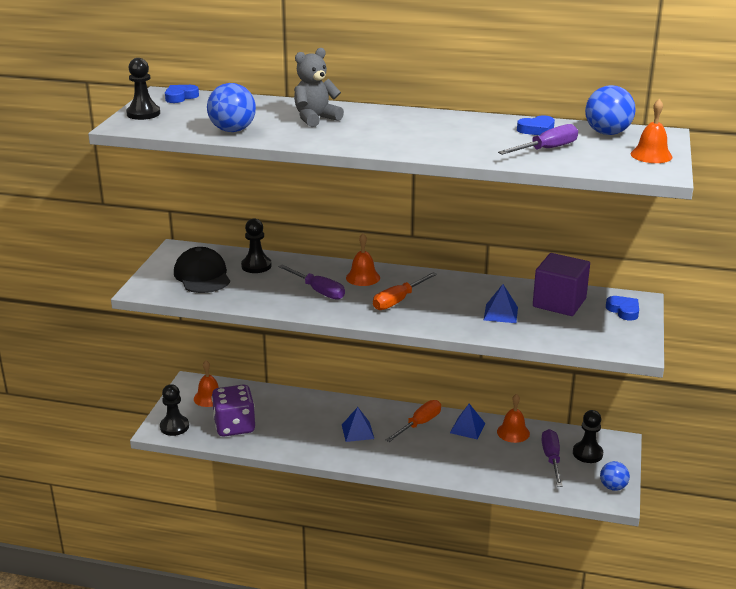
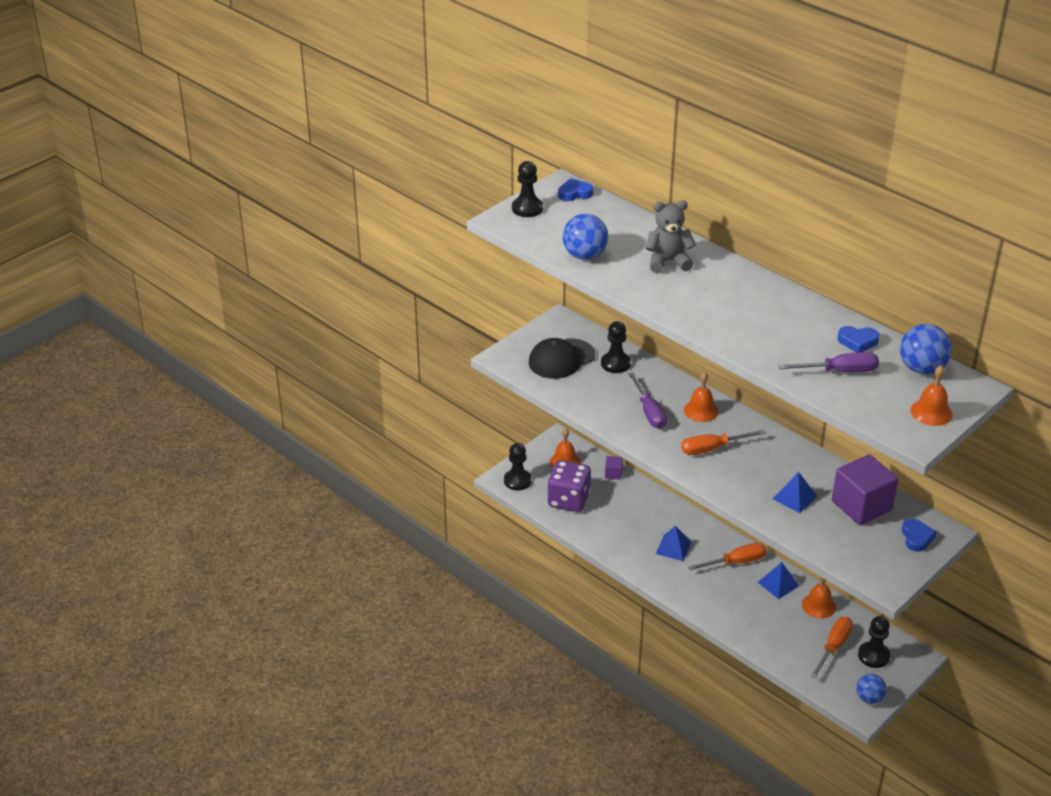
camera: 30 degrees right, 10 degrees up
(202, 276) = (561, 359): black cap -> black cap turned 135 degrees counterclockwise
(260, 393) = (613, 473): none -> purple cube
(551, 459) = (833, 647): purple screwdriver -> orange screwdriver

